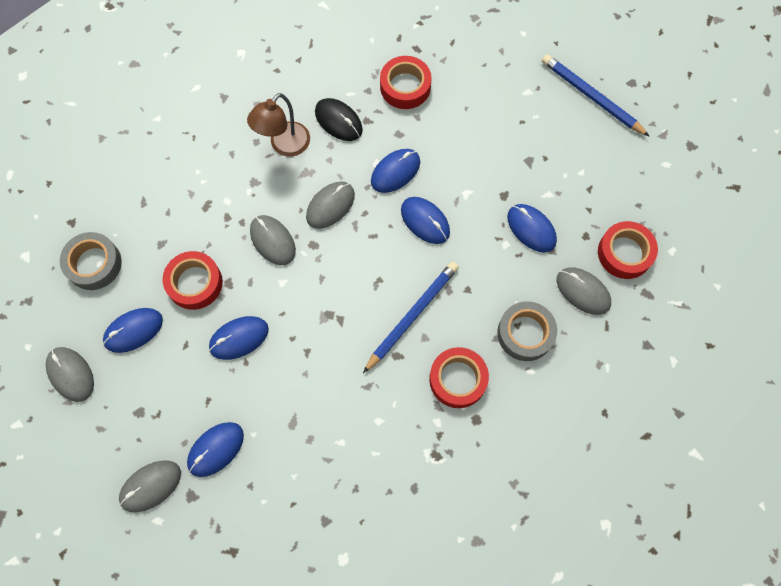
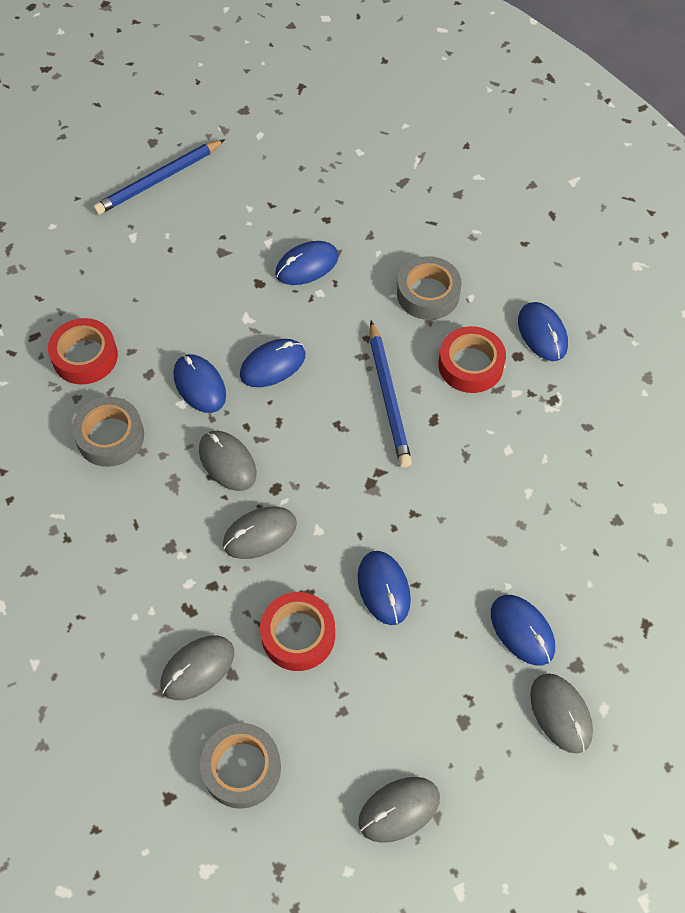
camera: 80 degrees left, 10 degrees down
(133, 331) = (350, 720): blue mouse -> blue mouse (542, 333)
(284, 146) = (127, 504): brown lamp -> none
(338, 121) = (110, 436): black mouse -> grey tape
(412, 316) = (388, 397): blue pencil -> blue pencil turned 150 degrees counterclockwise
(583, 291) = (390, 234): grey mouse -> grey mouse (197, 668)
(624, 253) = (353, 190): red tape -> none

